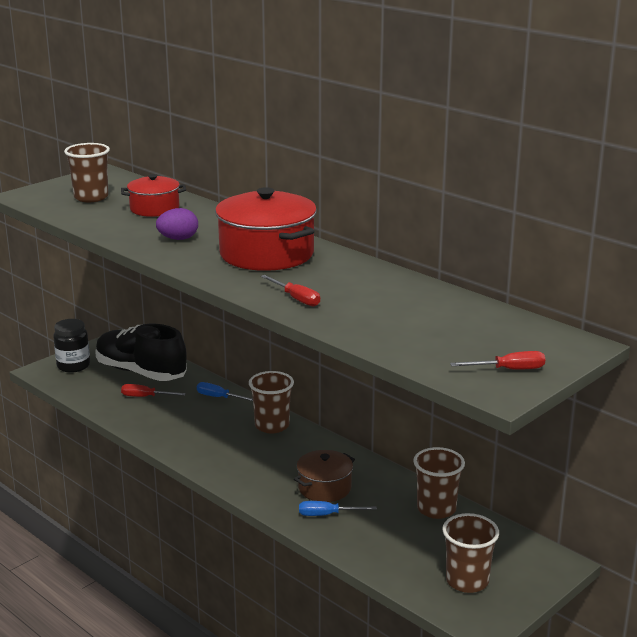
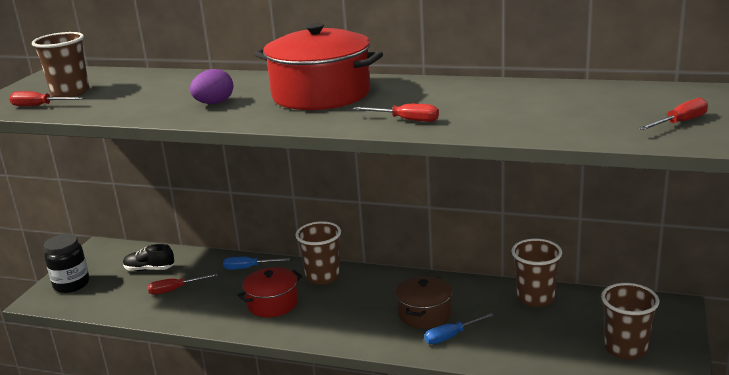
camera: 25 degrees left, 0 degrees up
(57, 205) = (39, 106): none -> red screwdriver
(141, 372) = (149, 269): black shoe -> black shoe, size x0.46
(154, 209) = (153, 87): red pot -> red pot (272, 303)

